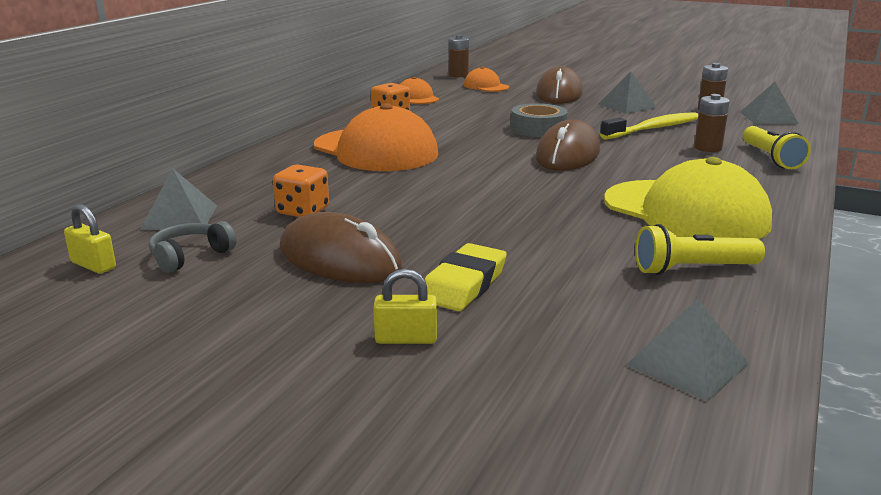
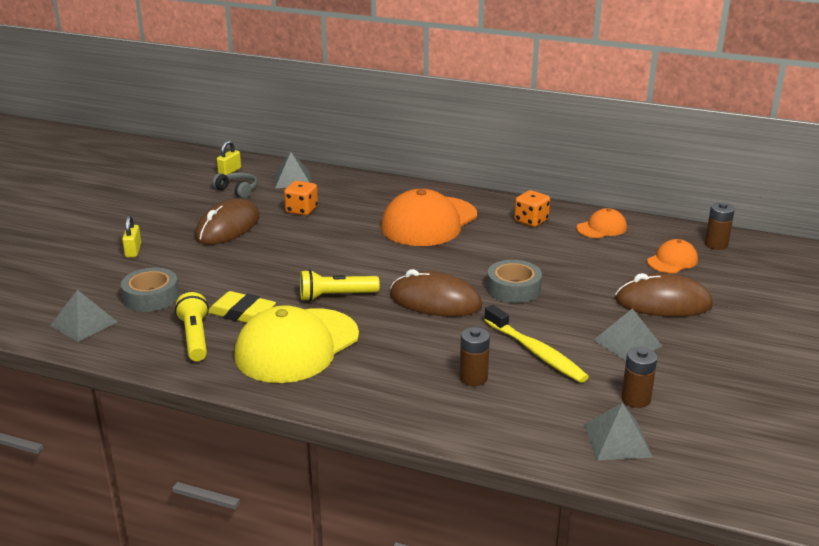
camera: 85 degrees right, 5 degrees up
(464, 285) = (188, 263): yellow eraser -> yellow eraser (242, 313)
(582, 309) = (151, 297): none -> grey tape
(771, 158) = (446, 412): yellow flashlight -> yellow flashlight (336, 296)

